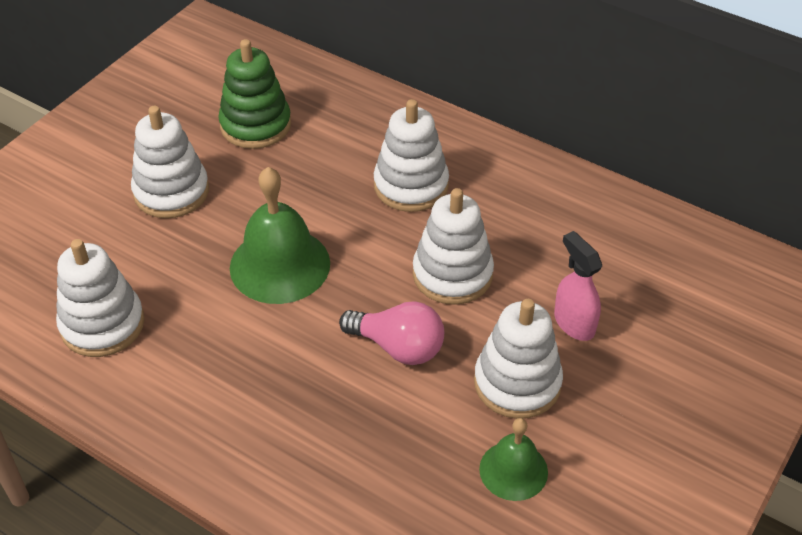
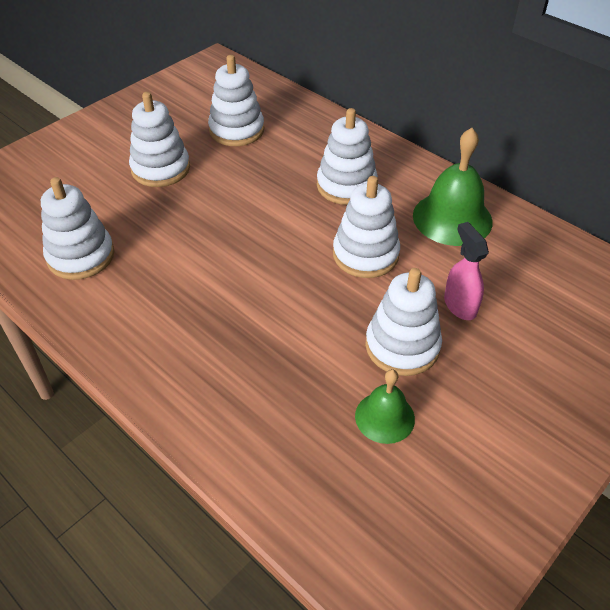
camera: 10 degrees right, 0 degrees up
(255, 125) = (236, 130): green stacking toy -> white stacking toy
(280, 265) = (229, 230): green bell -> green bell (452, 218)
(398, 347) = (309, 304): pink light bulb -> none

